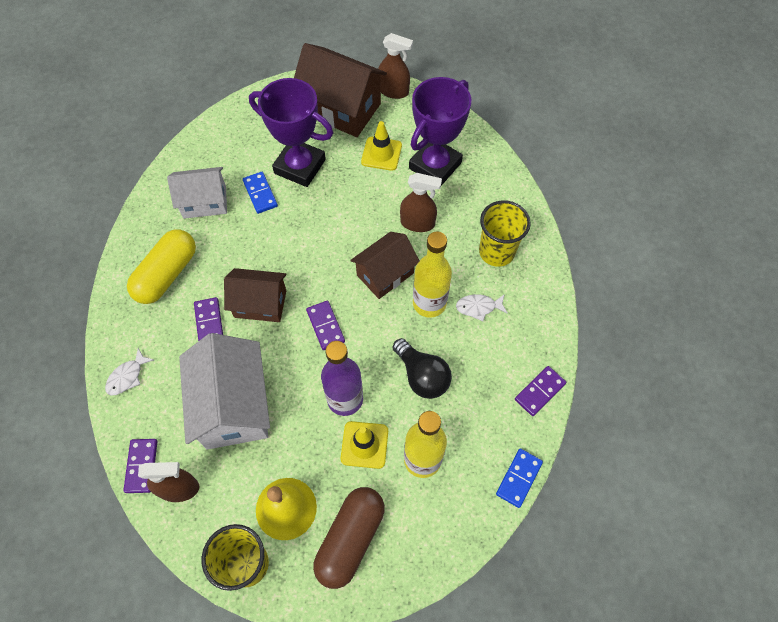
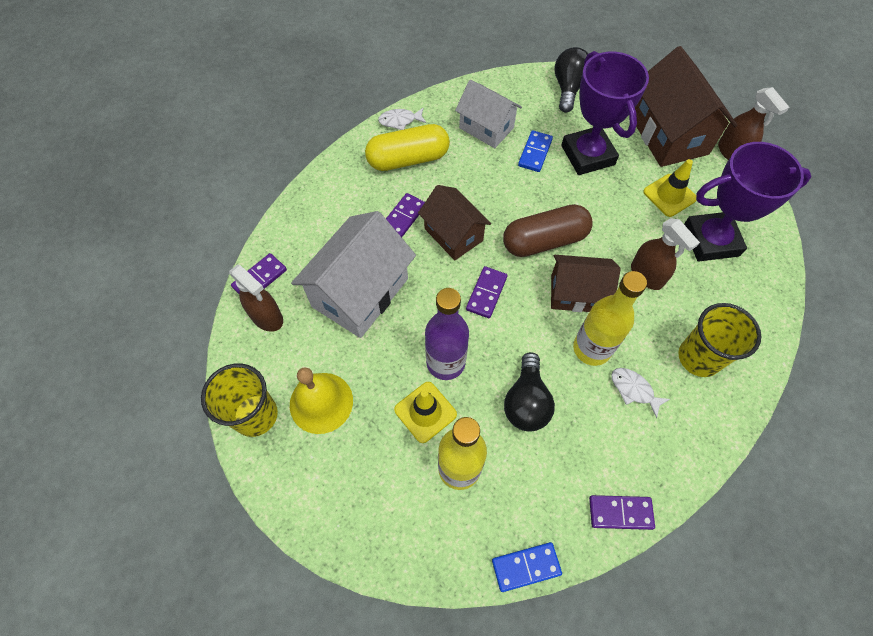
camera: 45 degrees right, 0 degrees up
(127, 376) = (312, 208): white fish -> white fish (400, 121)
(237, 124) = (568, 88): none -> black light bulb
(350, 539) = (342, 473): brown capsule -> brown capsule (544, 241)

